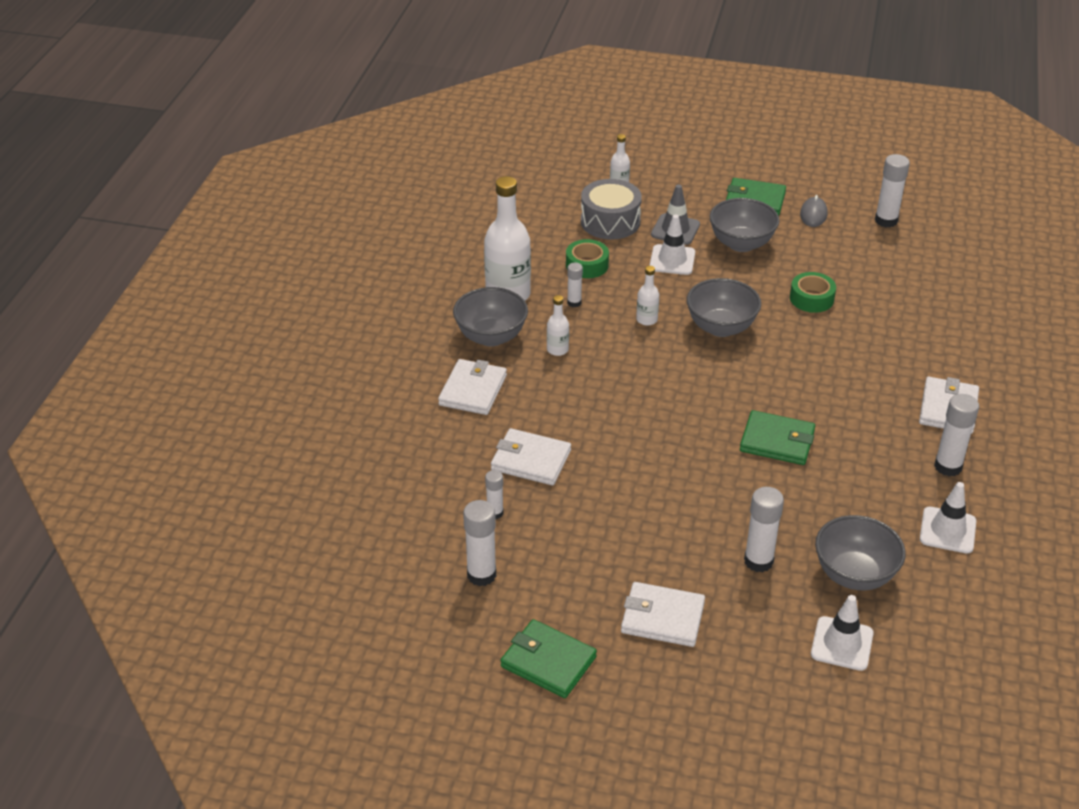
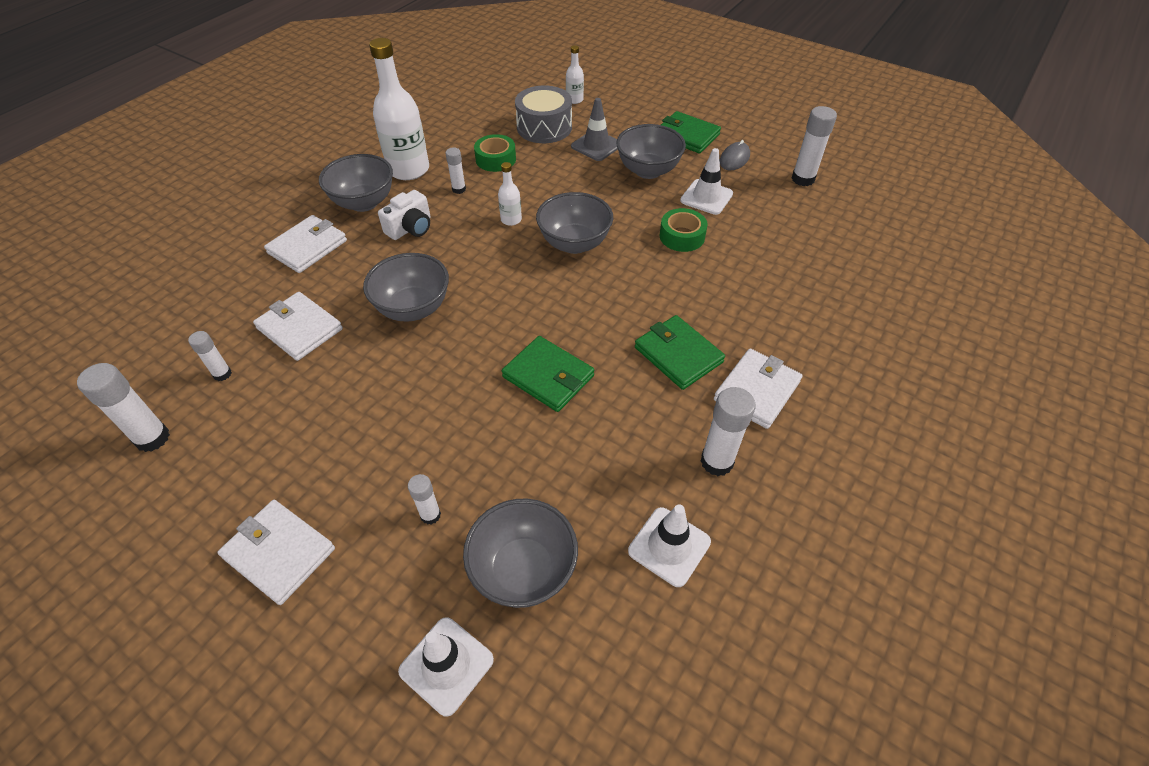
camera: 20 degrees right, 10 degrees up
(548, 662) = (123, 567): green wallet -> green wallet (678, 355)
(557, 350) = (410, 228): white bottle -> white camera
(619, 418) = (413, 308): none -> grey bowl
(672, 260) = (574, 171): white traffic cone -> white traffic cone (706, 197)
(758, 561) = (430, 515): white glue stick -> white glue stick, size x0.59

